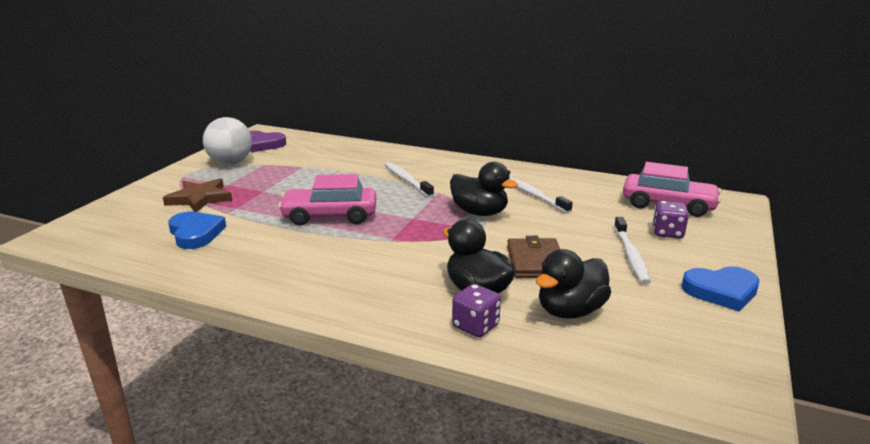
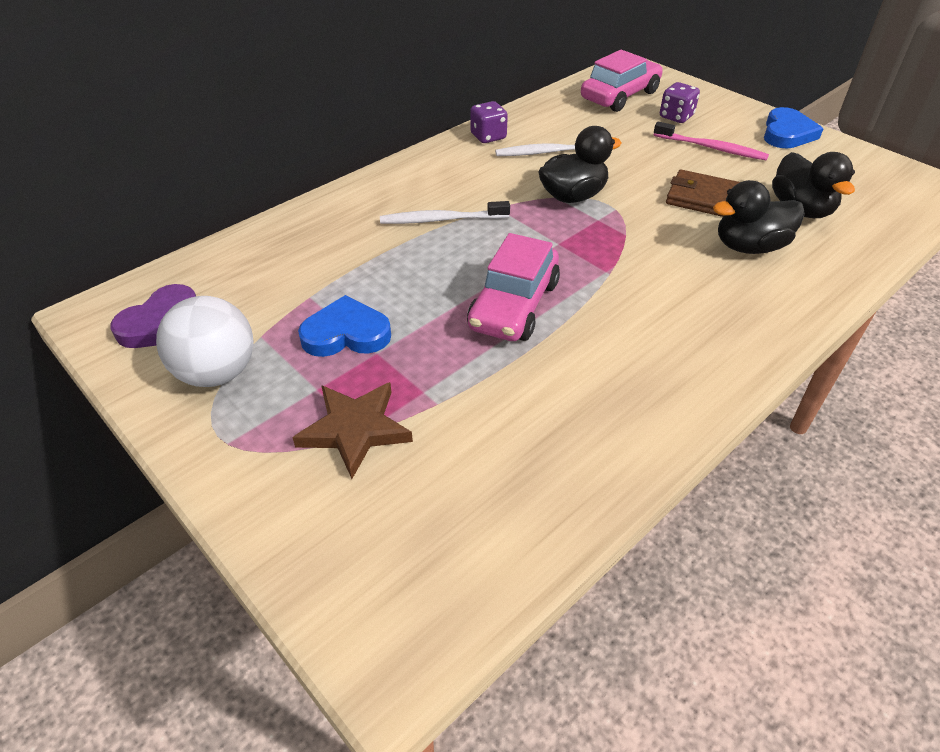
camera: 65 degrees left, 20 degrees up
(195, 233) = (493, 448): blue heart -> blue heart (346, 334)
(475, 326) = (815, 266): purple dice -> purple dice (488, 136)
(631, 255) = (711, 148): white toothbrush -> pink toothbrush

